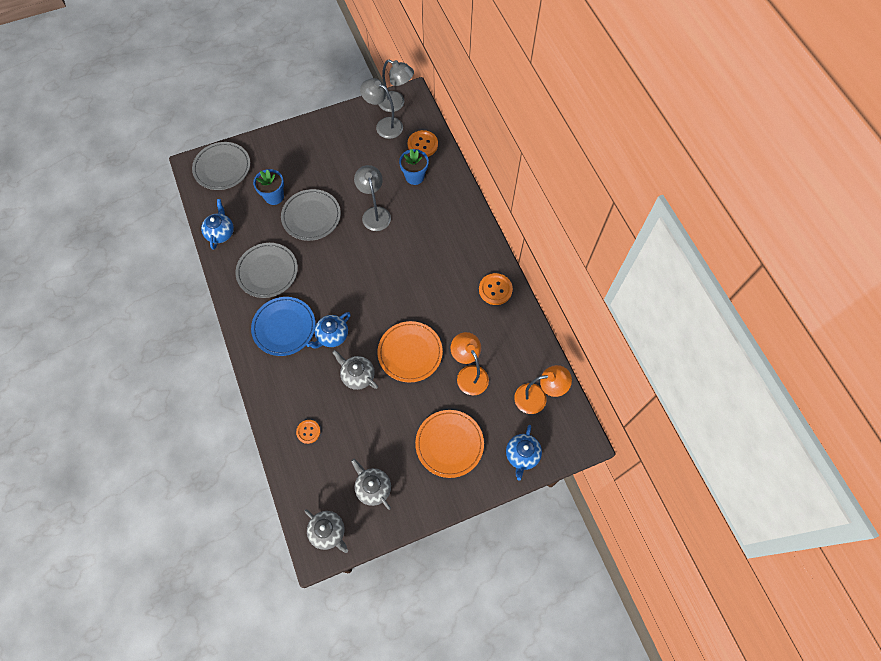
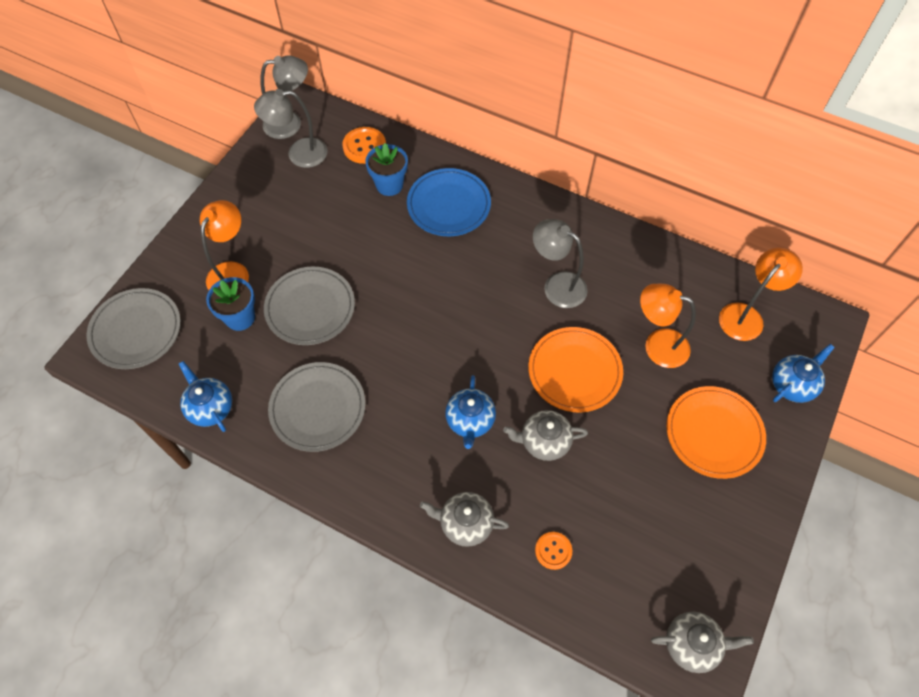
camera: 40 degrees left, 5 degrees down
(284, 327) = (403, 456): blue plate -> blue plate (448, 205)
(292, 169) = (232, 272): none -> orange lamp
(373, 488) = (687, 550): grey teapot -> grey teapot (465, 523)
(375, 213) = (383, 253): grey lamp -> grey lamp (557, 285)
(495, 289) = (594, 240): orange button -> none
(522, 455) = (792, 384): blue teapot -> blue teapot turned 105 degrees counterclockwise

